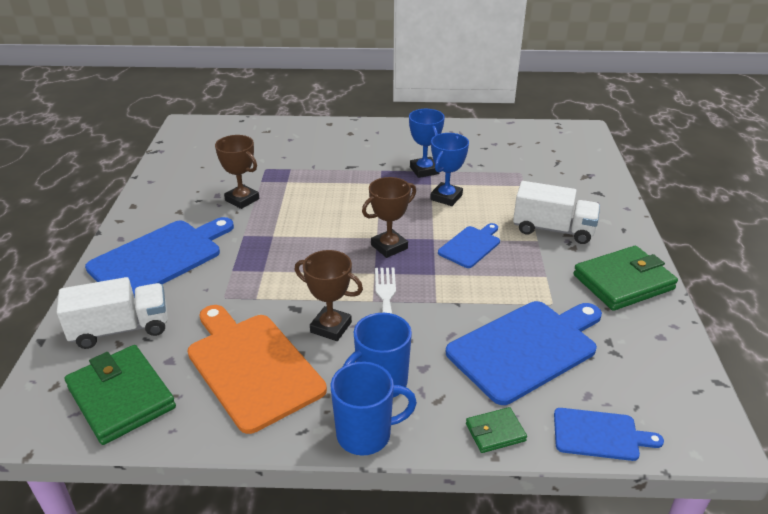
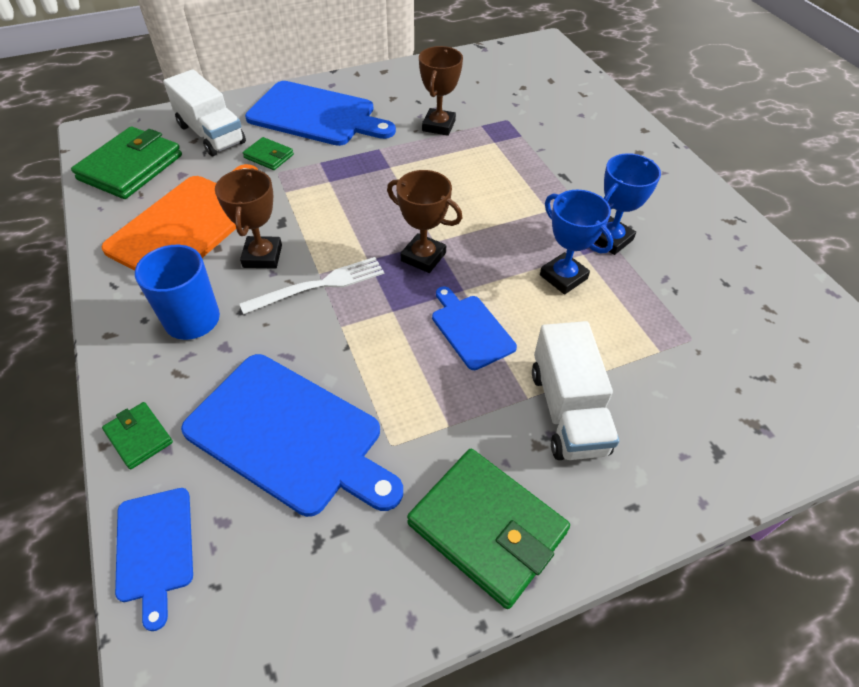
camera: 65 degrees right, 15 degrees up
(195, 298) = (269, 156): none -> green wallet
(365, 435) = (116, 330): blue mug -> none
(446, 197) = (563, 277): blue trophy -> blue trophy turned 45 degrees clockwise
(471, 246) = (470, 329): blue cutting board -> blue cutting board turned 135 degrees counterclockwise

